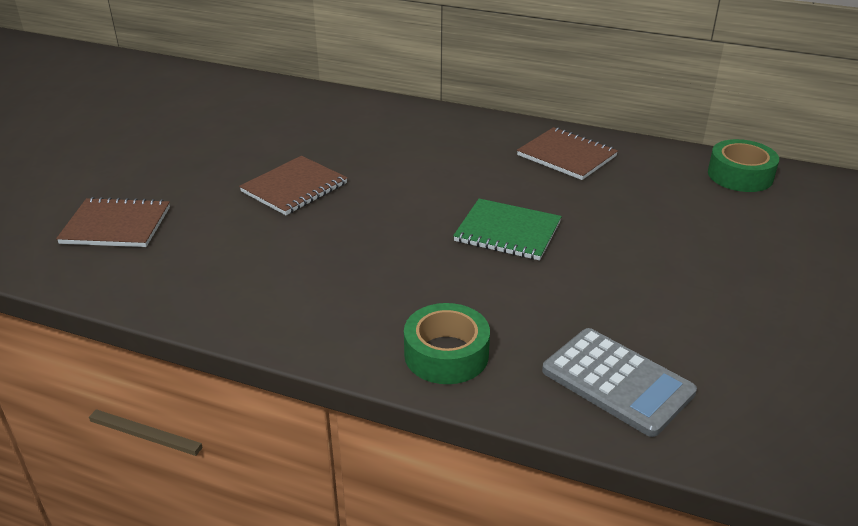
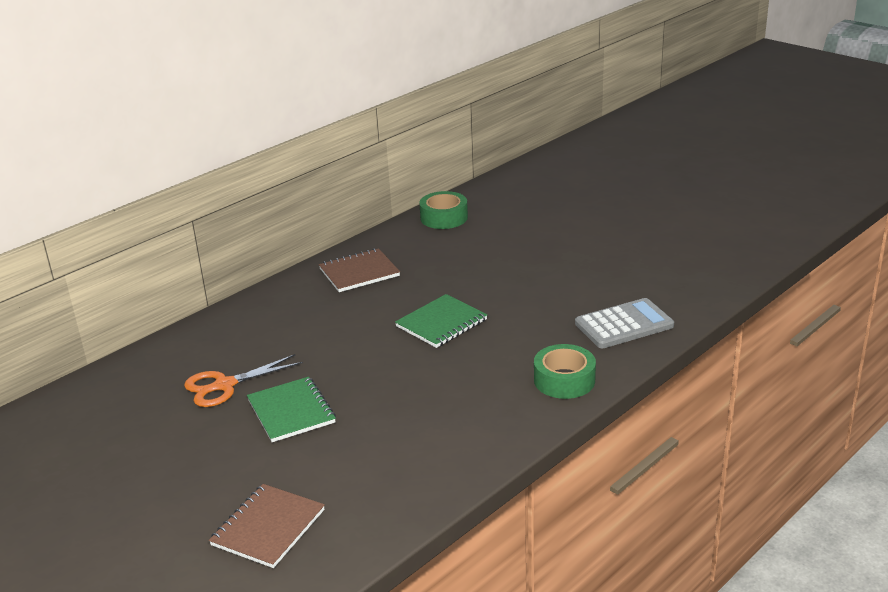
camera: 65 degrees left, 5 degrees down
(294, 188) = (291, 411): brown notebook -> green notebook
(319, 144) = (224, 386): none -> orange scissors

